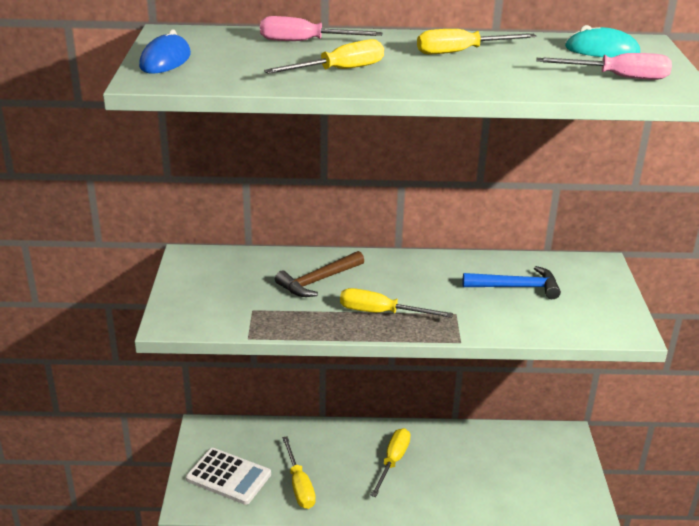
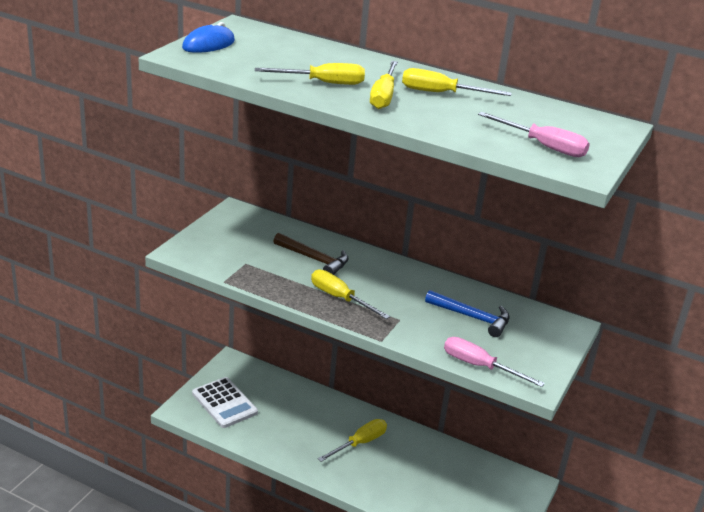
camera: 25 degrees right, 0 degrees up
(299, 485) = (272, 430): yellow screwdriver -> yellow screwdriver (383, 96)
(305, 42) = (329, 55): pink screwdriver -> pink screwdriver (479, 366)
(318, 281) = (314, 259): brown hammer -> brown hammer turned 135 degrees counterclockwise
(602, 51) = (566, 122): turquoise mouse -> none

